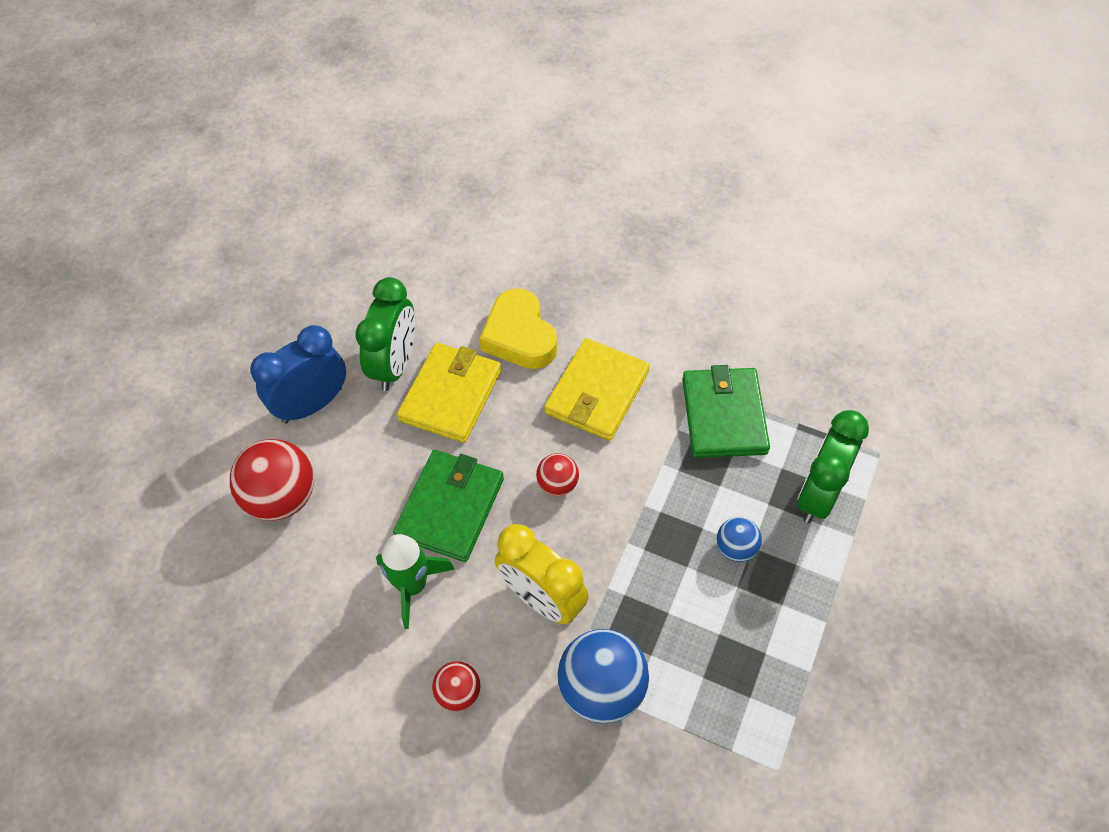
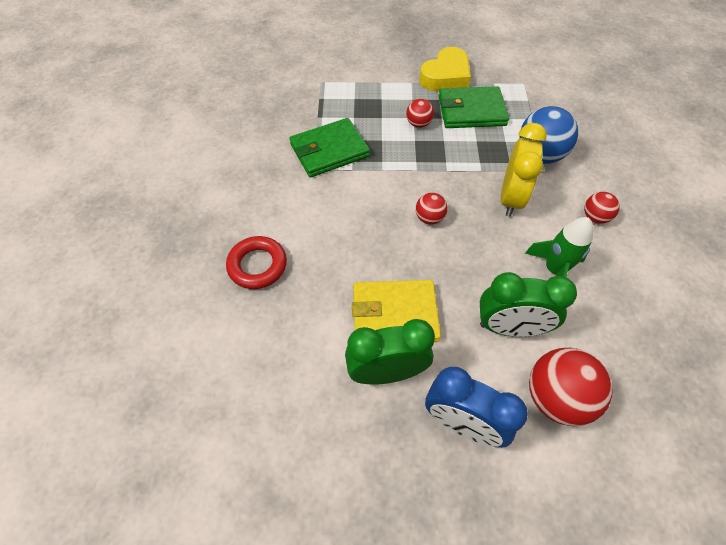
camera: 115 degrees left, 0 degrees up
(450, 507) = (486, 273): green wallet -> green wallet (471, 111)
(519, 336) = (314, 289): yellow heart -> yellow heart (445, 76)
(575, 296) = (257, 265): none -> red ring
(597, 392) = (344, 221): yellow wallet -> none
(735, 548) = (418, 124): blue ball -> red ball
(818, 494) = (363, 99): green clock -> green clock (510, 327)

